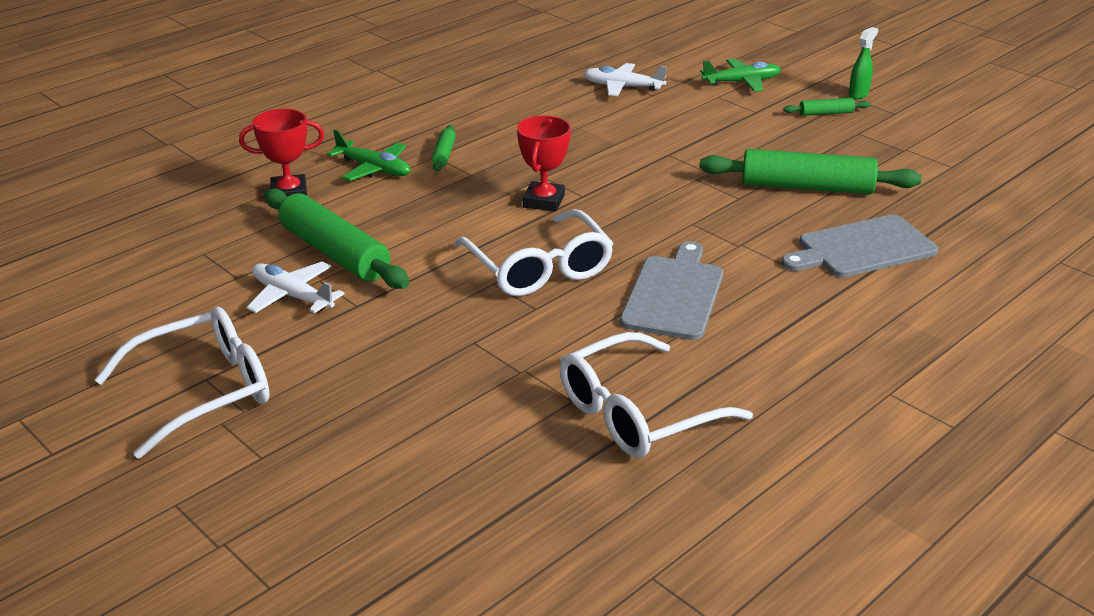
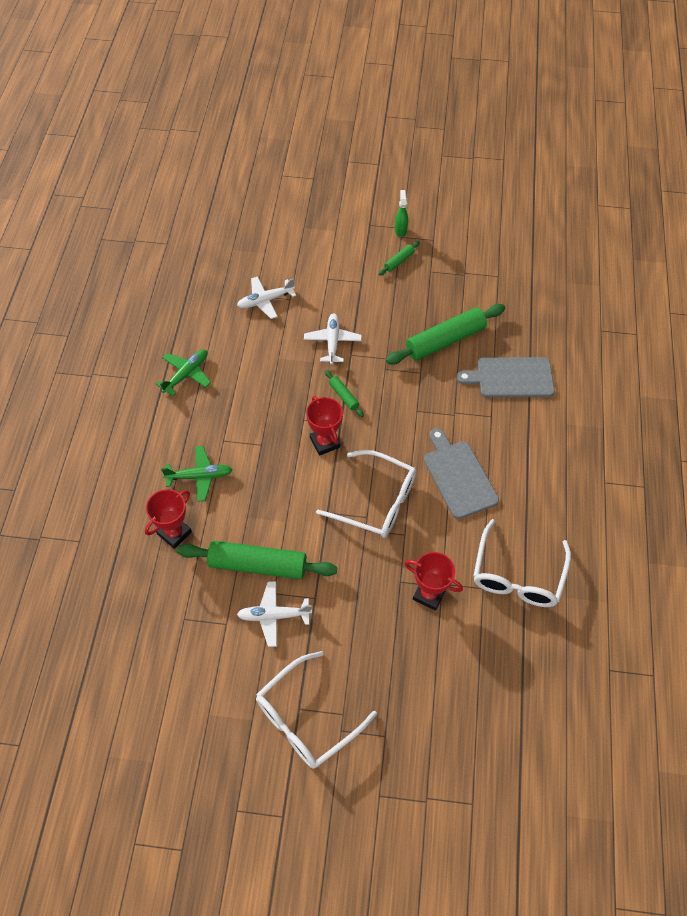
camera: 40 degrees left, 25 degrees up
(202, 391) = (307, 718): white glasses -> white glasses turned 150 degrees counterclockwise
(444, 154) = (226, 435): green rolling pin -> green rolling pin (343, 396)
(494, 370) = (429, 594): none -> red trophy
(659, 138) = (332, 342): none -> white plane
(742, 82) = (328, 255): green plane -> green plane (186, 374)
(862, 248) = (511, 377): grey cutting board -> grey cutting board turned 60 degrees clockwise

